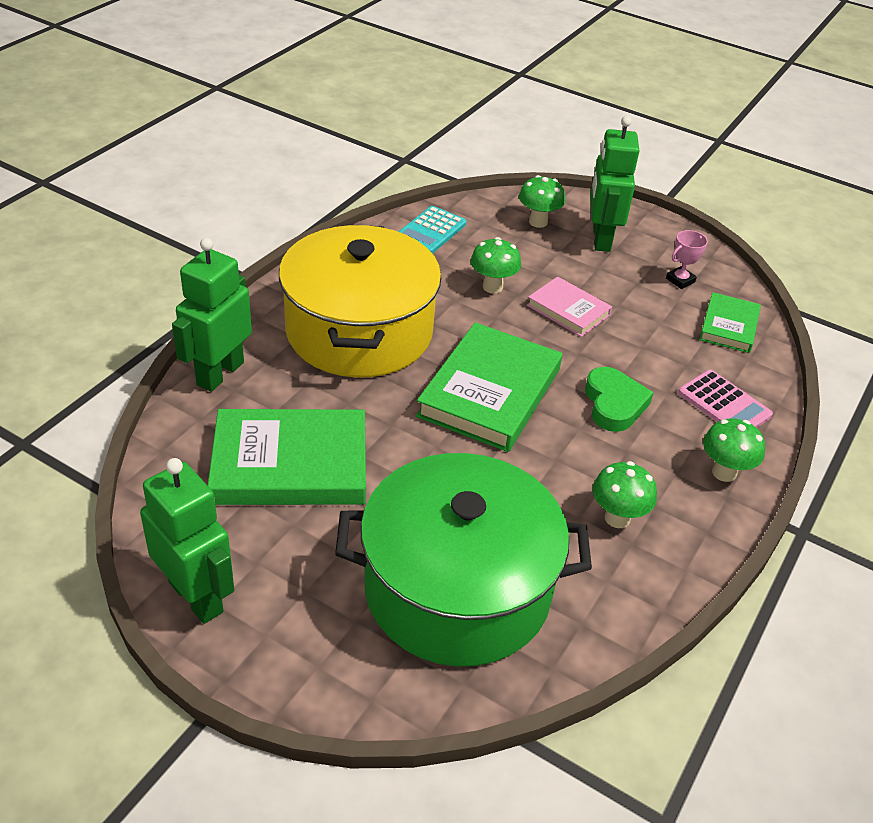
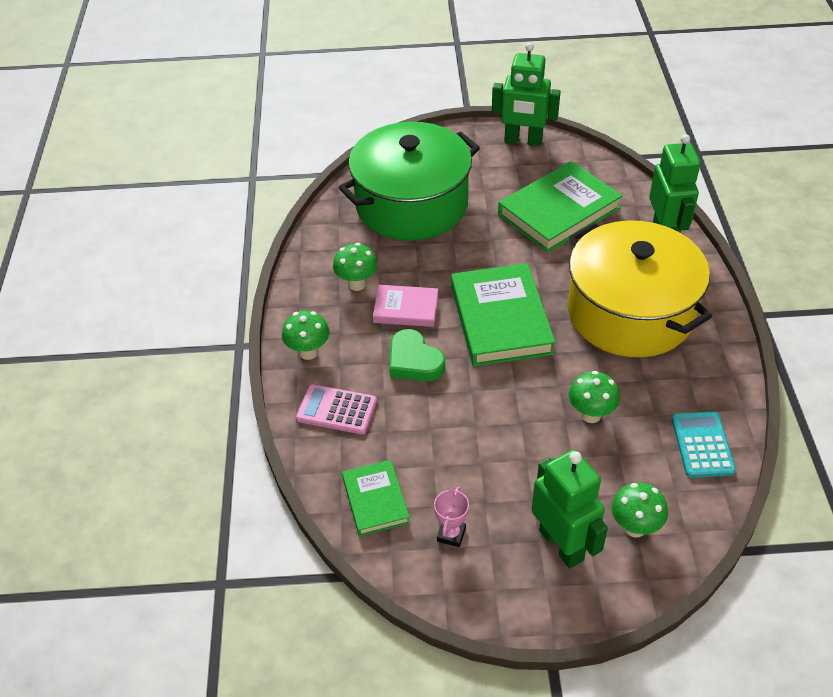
camera: 150 degrees right, 5 degrees up
(568, 310) = (514, 429): pink book -> pink book (406, 309)

